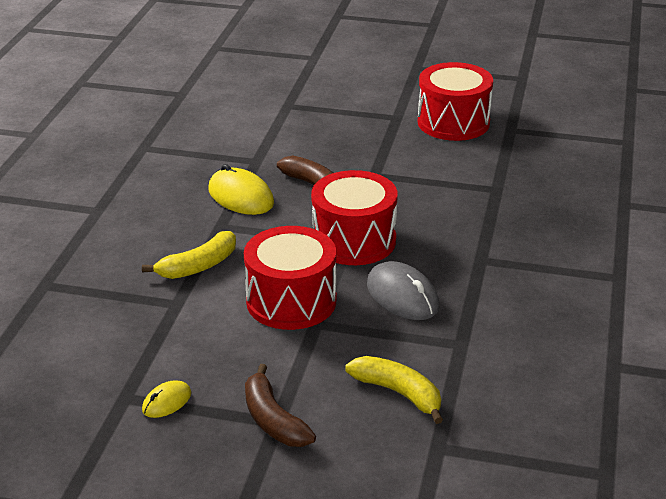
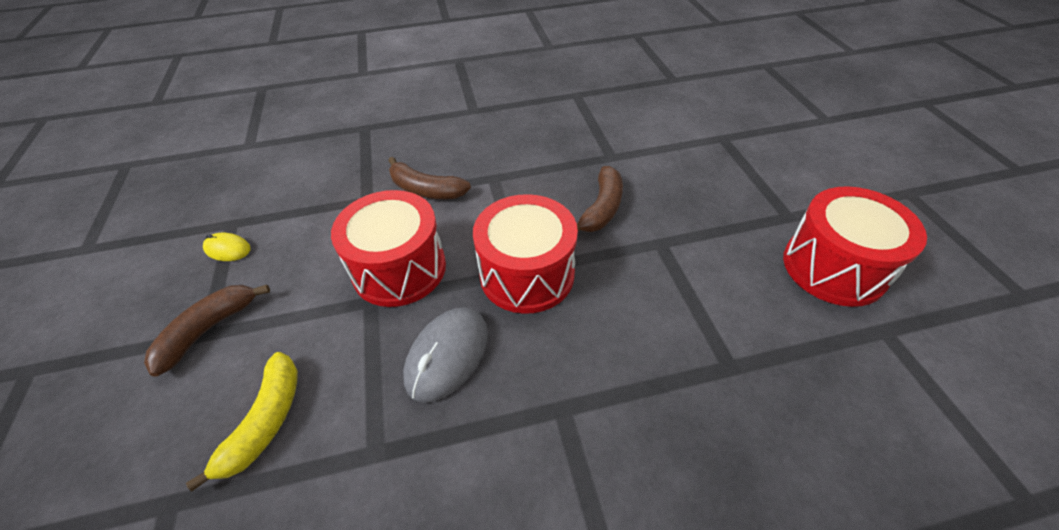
camera: 65 degrees right, 15 degrees up
(198, 266) = (426, 190): yellow banana -> brown banana
(241, 196) = (547, 171): yellow mouse -> none

